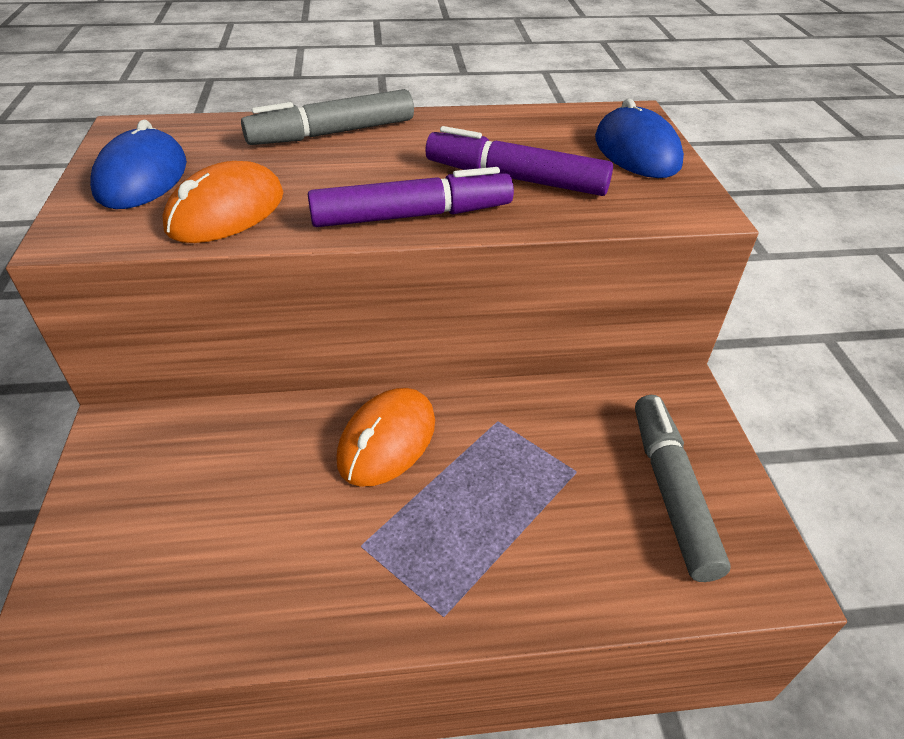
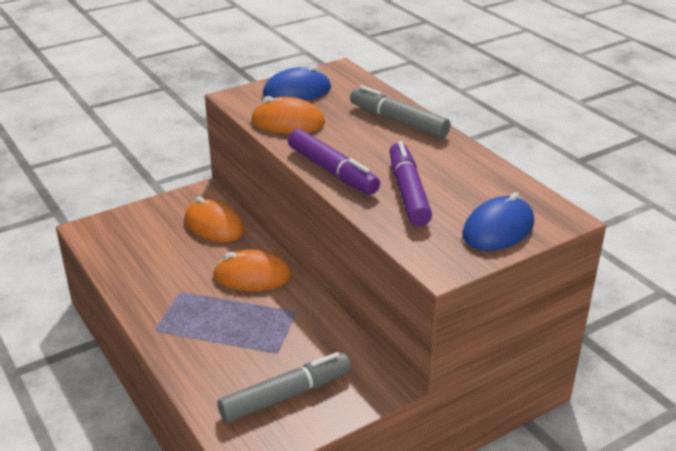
camera: 65 degrees right, 10 degrees down
(220, 444) = (214, 225): none -> orange mouse

